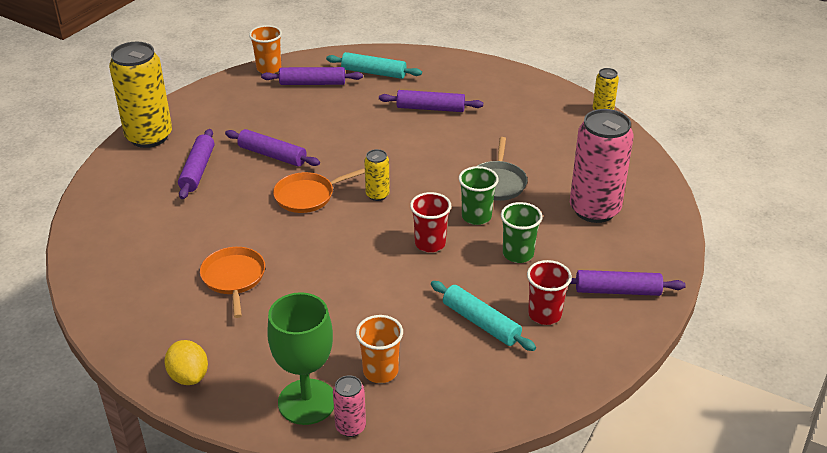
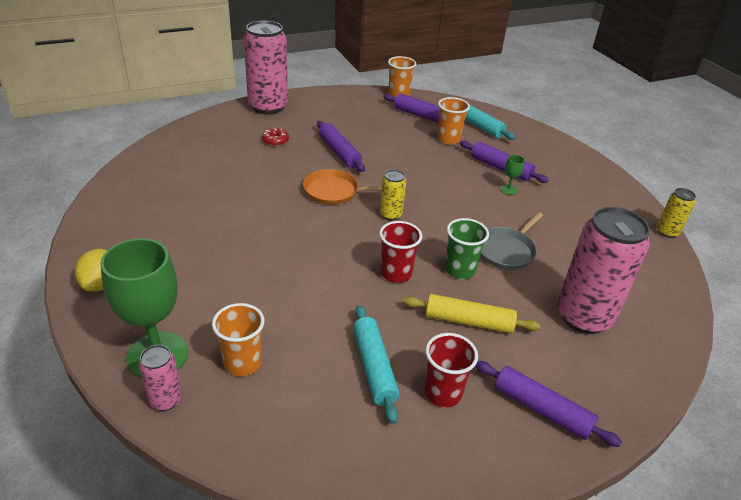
camera: 30 degrees right, 0 degrees up
(149, 137) = (268, 107): yellow can -> pink can
(197, 170) = (275, 141): purple rolling pin -> red donut
(234, 278) = (215, 226): orange pan -> none
(360, 98) = (448, 139): none -> orange cup
(454, 127) = (508, 190): none -> green goblet
(518, 254) = (468, 321): green cup -> yellow rolling pin

